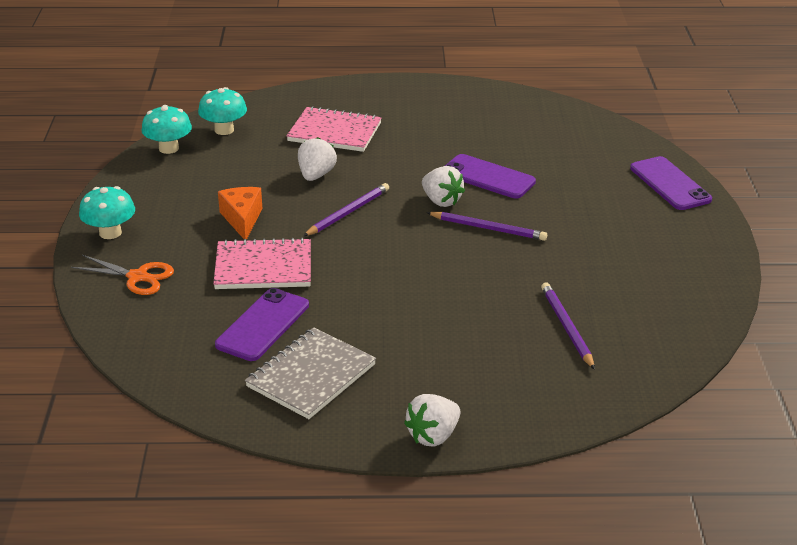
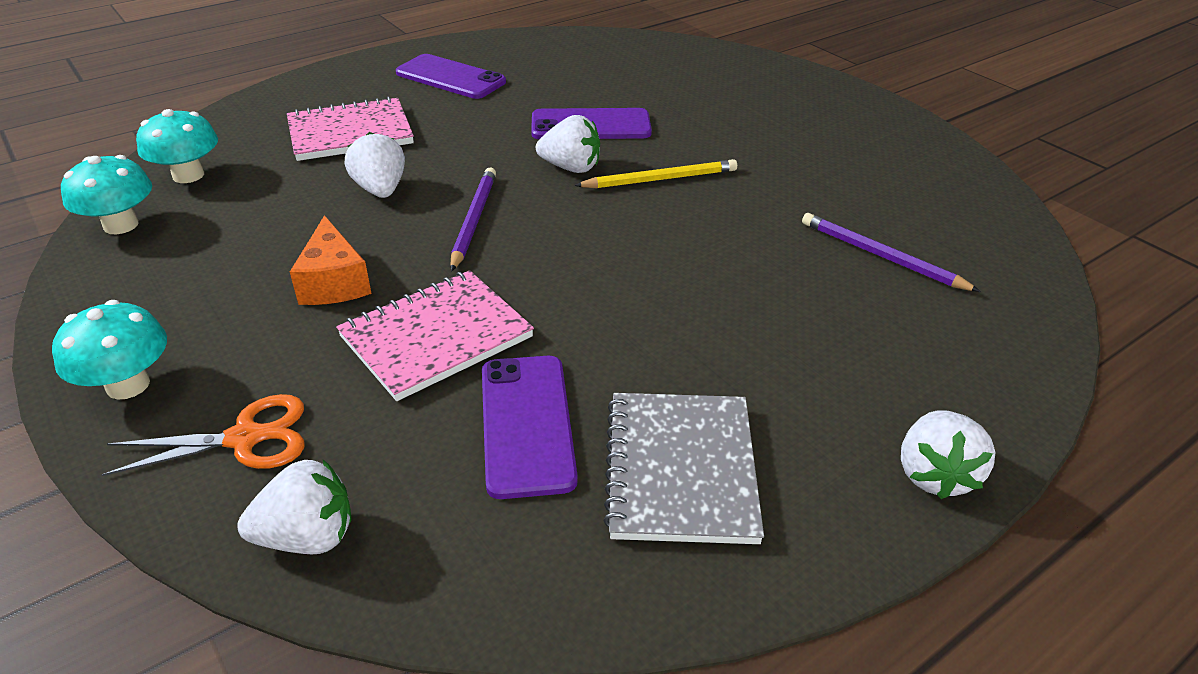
camera: 35 degrees left, 5 degrees up
(128, 327) = (308, 537): none -> white strawberry
(242, 219) = (334, 282): orange cheese -> orange cheese turned 150 degrees counterclockwise
(488, 228) = (660, 179): purple pencil -> yellow pencil
(670, 184) = (773, 75): purple phone -> purple phone (450, 77)

